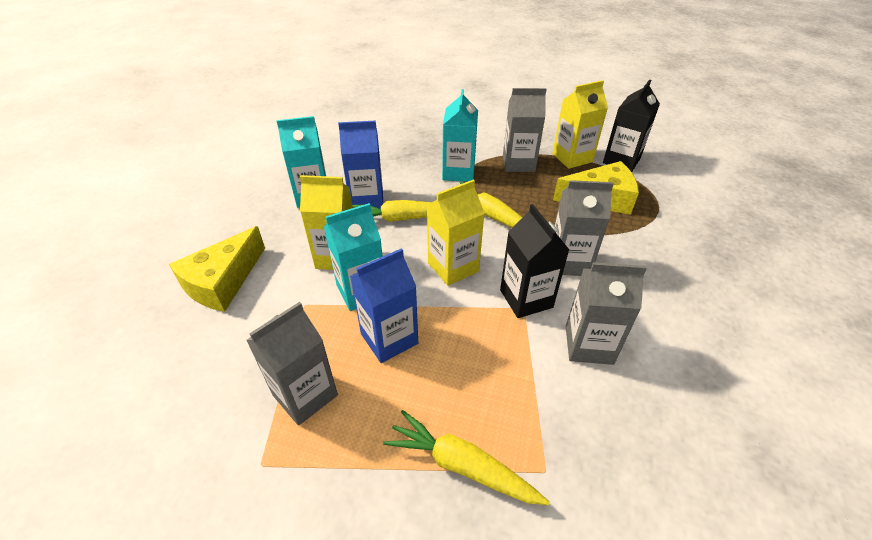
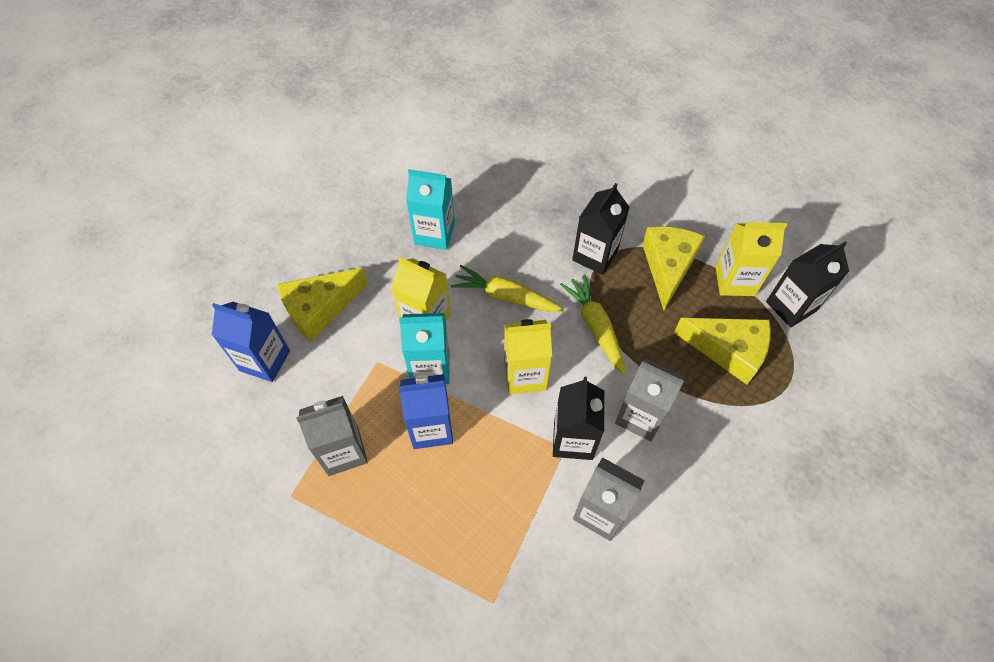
camera: 25 degrees right, 15 degrees up
(366, 199) = (484, 258): blue carton -> blue carton (265, 360)
(458, 172) = (595, 255): turquoise carton -> black carton
(462, 465) = (432, 567): yellow carrot -> none
(518, 163) = (668, 267): grey carton -> yellow cheese

